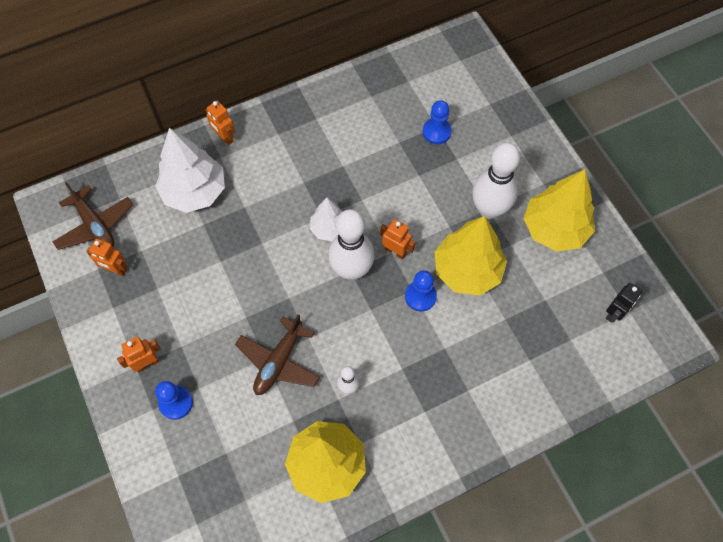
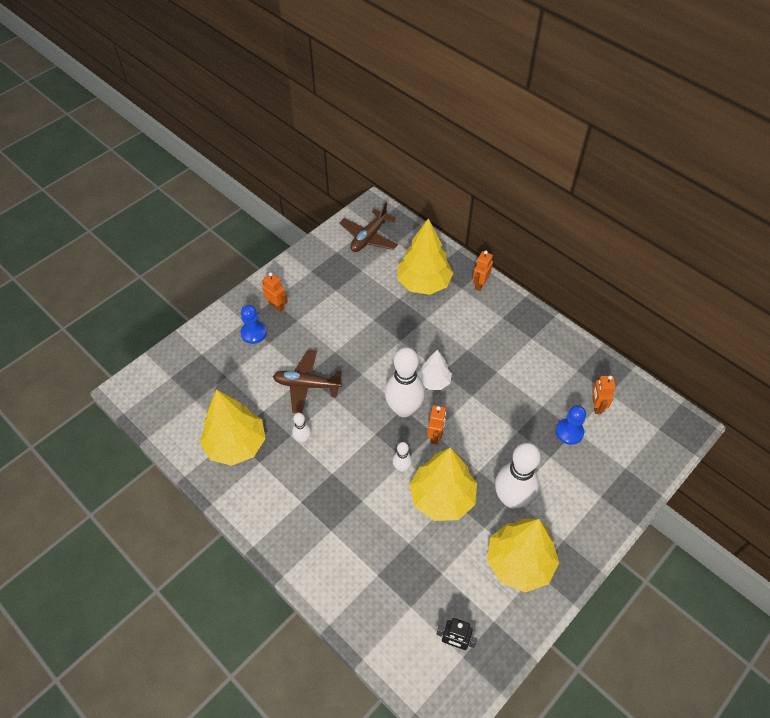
camera: 70 degrees right, 10 degrees down
(116, 270) = (340, 261): orange robot -> orange robot (596, 406)
(194, 192) = (423, 283): white tree -> yellow tree
(420, 296) = (402, 467): blue pawn -> white bowling pin

